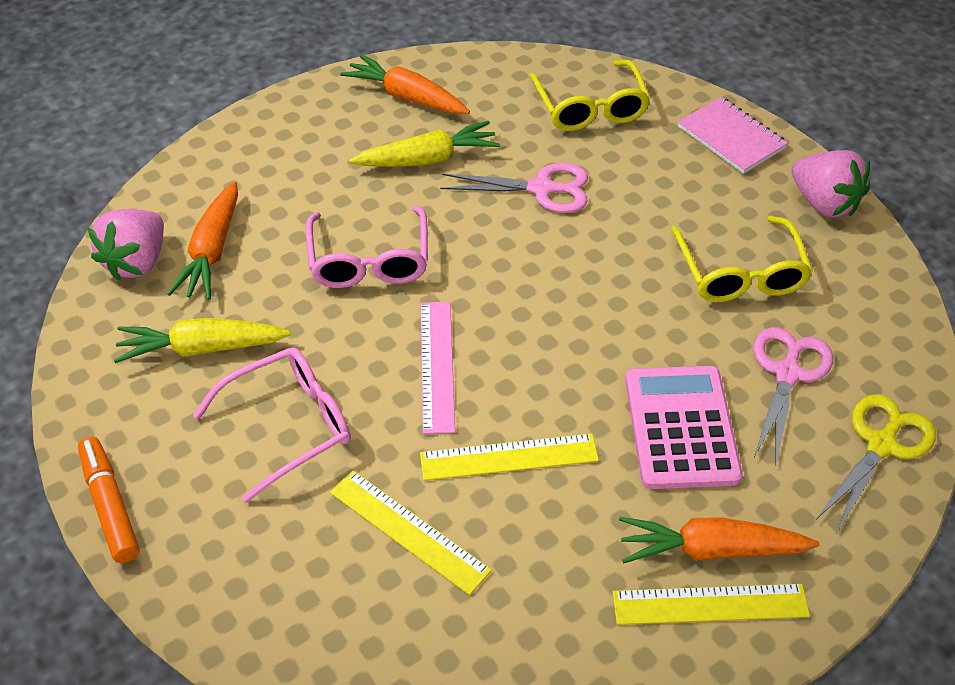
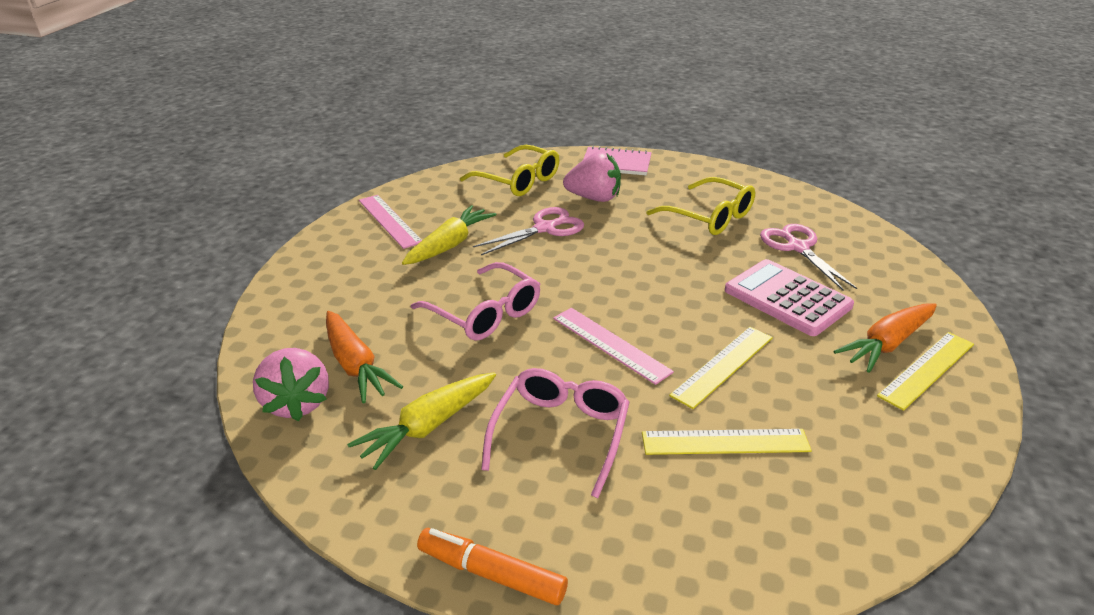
camera: 40 degrees left, 15 degrees down
(406, 97) = (389, 221): orange carrot -> pink ruler
(824, 203) = (703, 171): pink strawberry -> pink strawberry (594, 198)
(881, 445) = (883, 254): yellow scissors -> none

